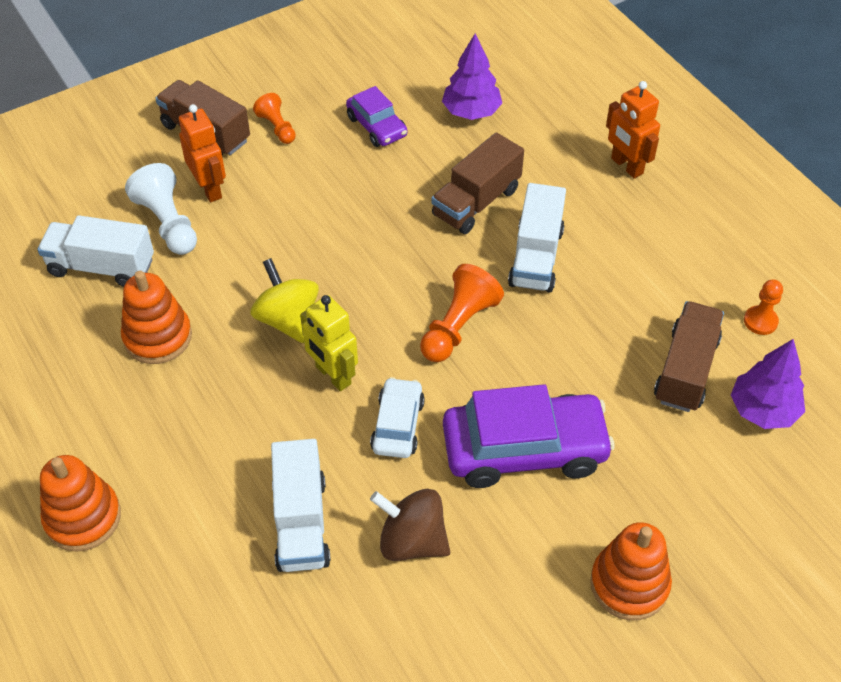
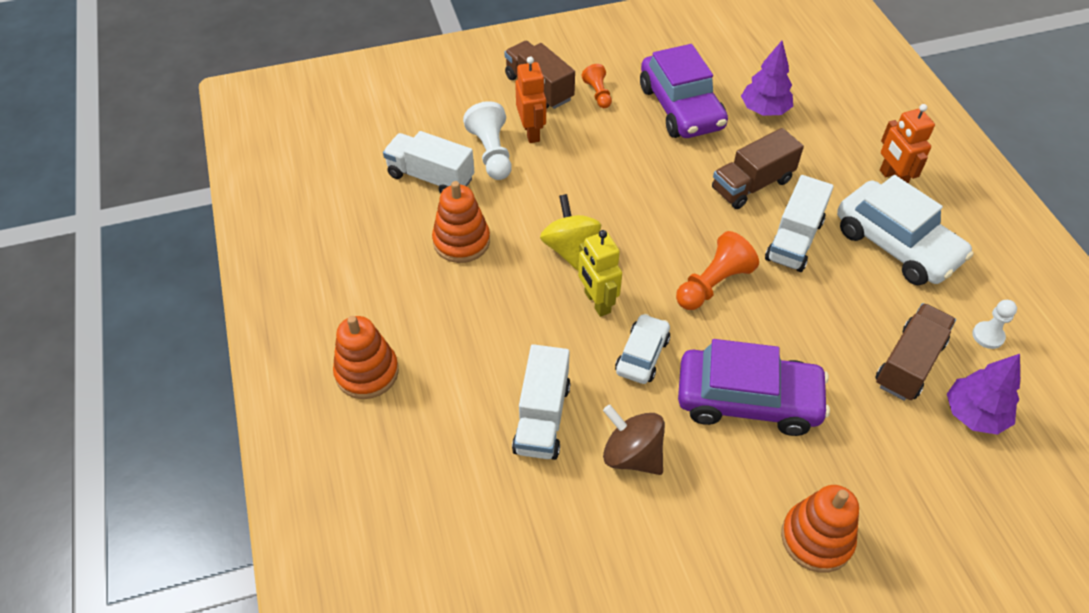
camera: 15 degrees right, 0 degrees up
(377, 126) = (681, 108): purple car -> purple car, size x1.83
(646, 240) = (896, 245): none -> white car
(760, 321) = (988, 336): orange pawn -> white pawn

